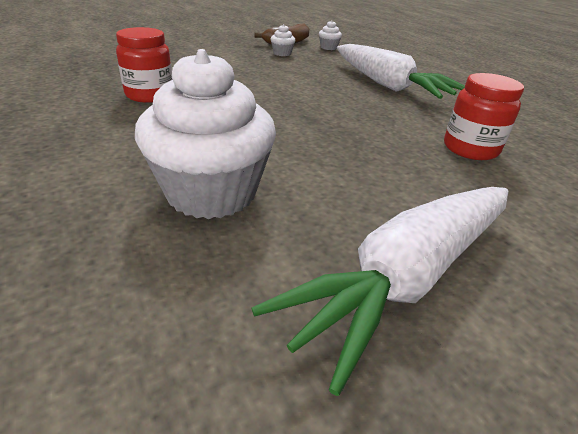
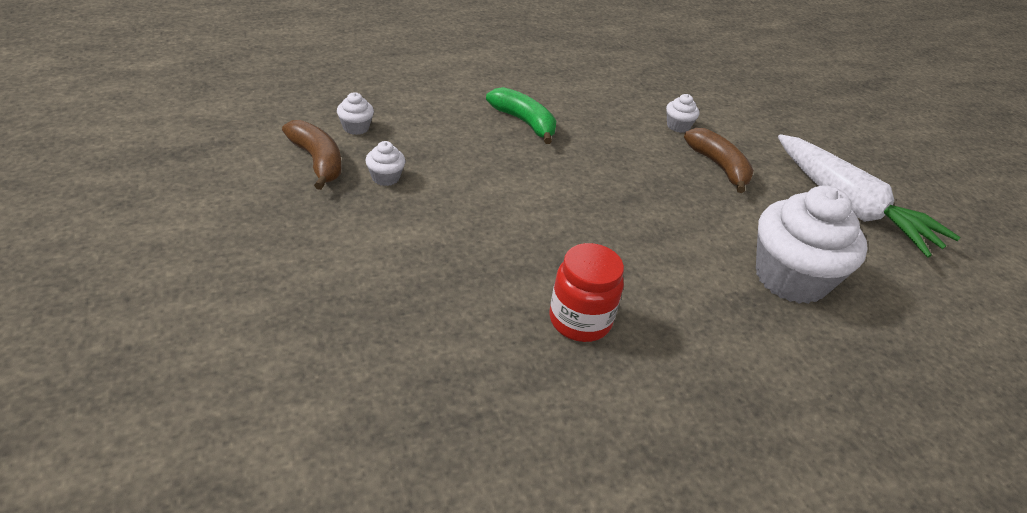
camera: 85 degrees left, 5 degrees up
(388, 85) = (524, 122): white carrot -> green banana
(410, 167) = (719, 166): none -> brown banana
(470, 149) = (678, 126): red jar -> white cupcake

